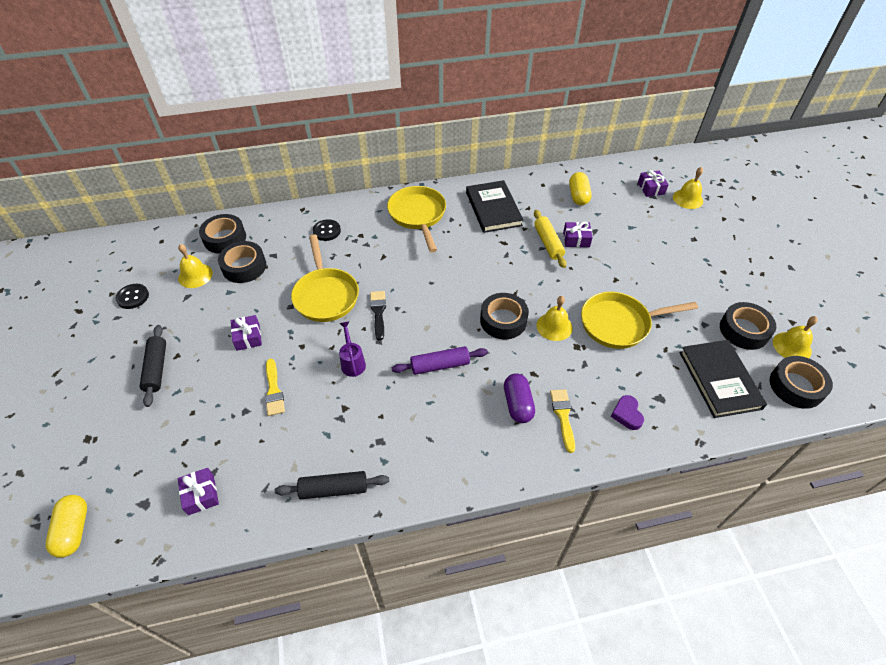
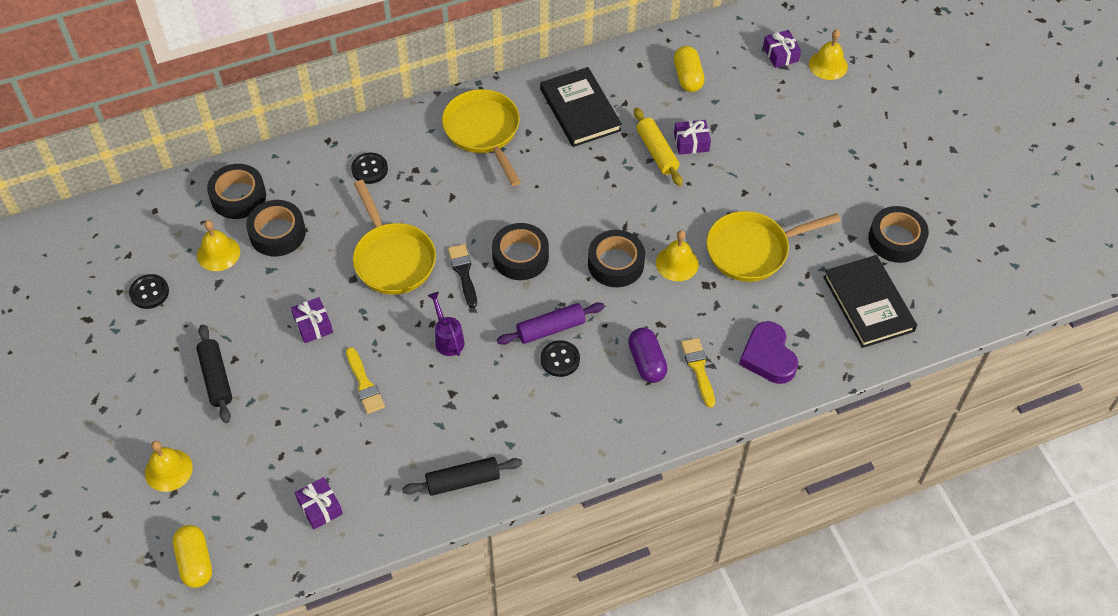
camera: 10 degrees left, 5 degrees up
(443, 392) = (560, 359): none -> black button
(627, 414) = (768, 356): purple heart -> purple heart, size x1.64
(792, 346) = (949, 252): yellow bell -> yellow bell (168, 470)
(796, 386) = (952, 299): black tape -> black tape (520, 256)

